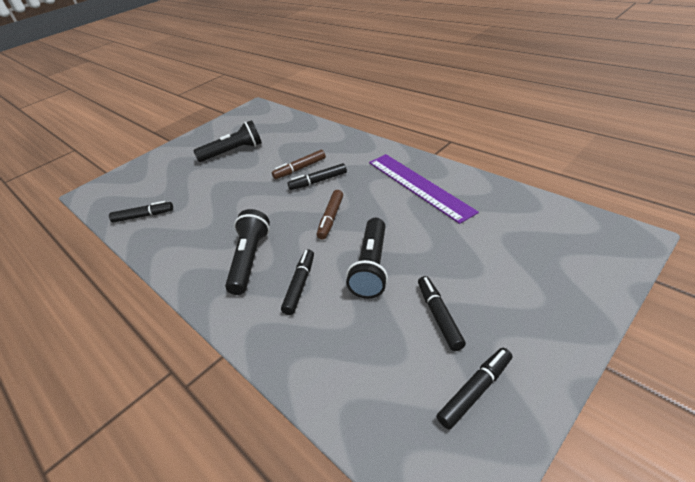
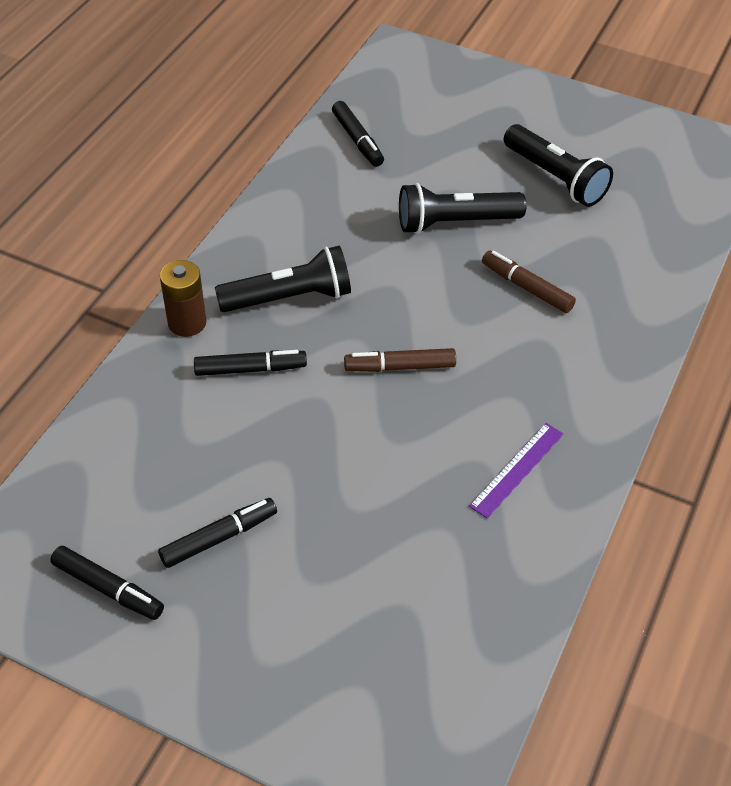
camera: 65 degrees right, 10 degrees up
(239, 316) = (187, 323): none -> brown battery
(318, 181) = (495, 323): black marker -> none
(372, 267) = (300, 443): black flashlight -> black flashlight (455, 222)
(418, 185) = (517, 469): purple ruler -> purple ruler, size x0.52

